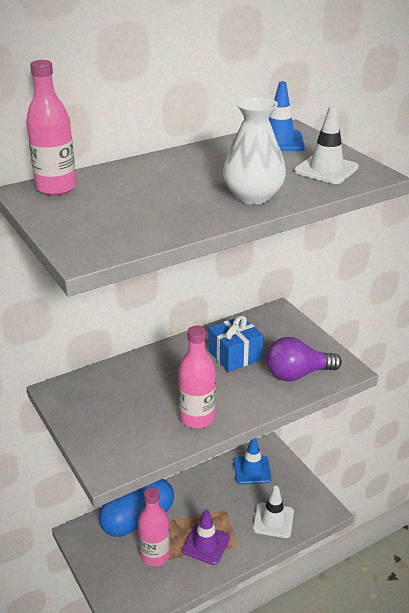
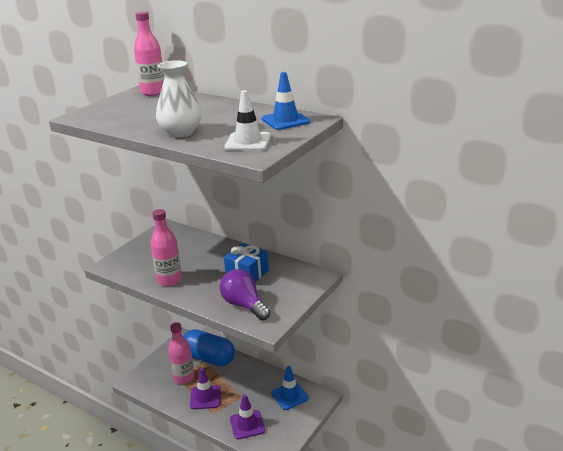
camera: 65 degrees right, 5 degrees down
(273, 520) = (247, 424): white traffic cone -> purple traffic cone

